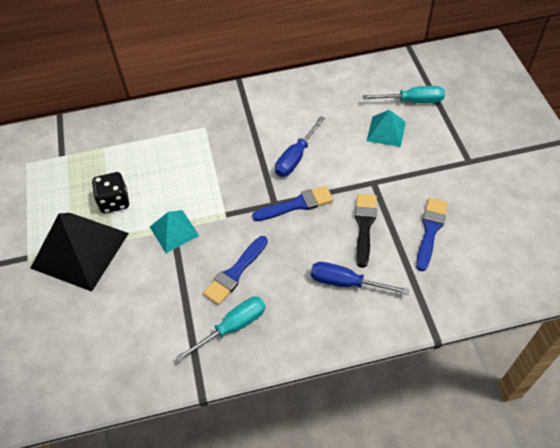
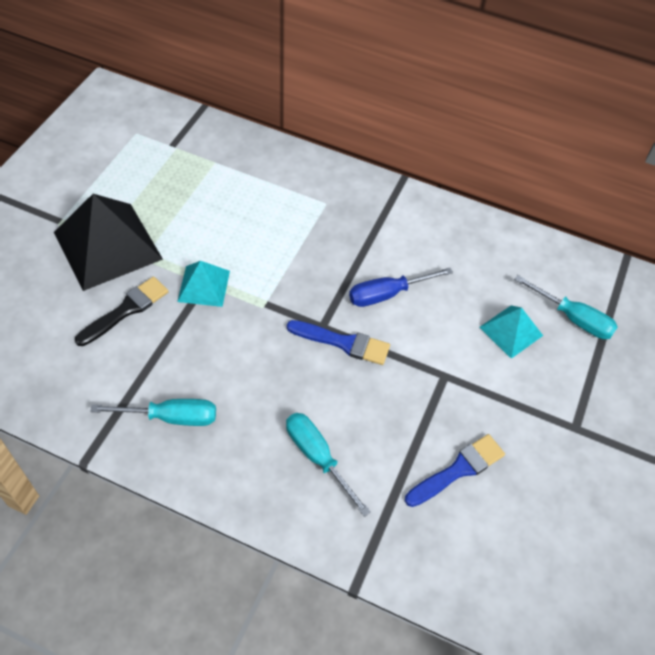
camera: 30 degrees right, 0 degrees up
(114, 201) = (177, 220): black dice -> none
(235, 273) = (221, 367): blue brush -> none
(346, 283) = (317, 457): blue screwdriver -> turquoise screwdriver
(364, 226) = (392, 413): black brush -> black brush (126, 310)

